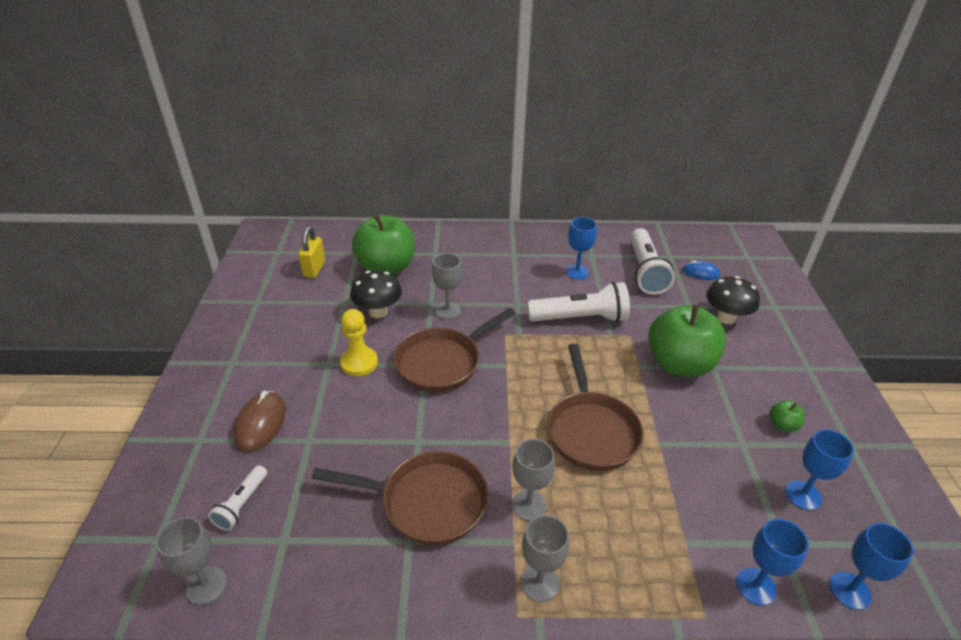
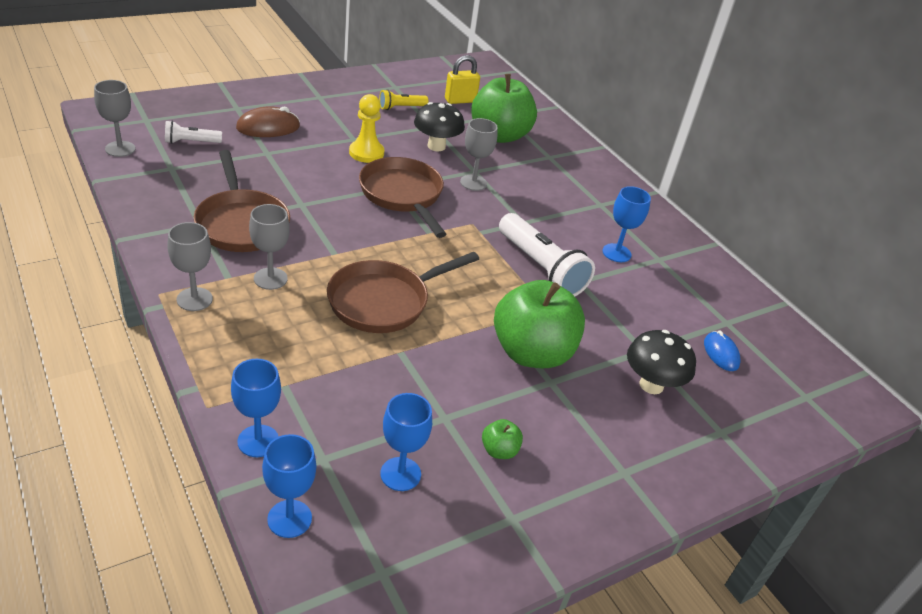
camera: 55 degrees right, 0 degrees up
(297, 311) = (401, 107): none -> yellow flashlight
(443, 362) = (403, 195): brown pan -> brown pan turned 45 degrees clockwise
(645, 271) = (673, 305): white flashlight -> none

